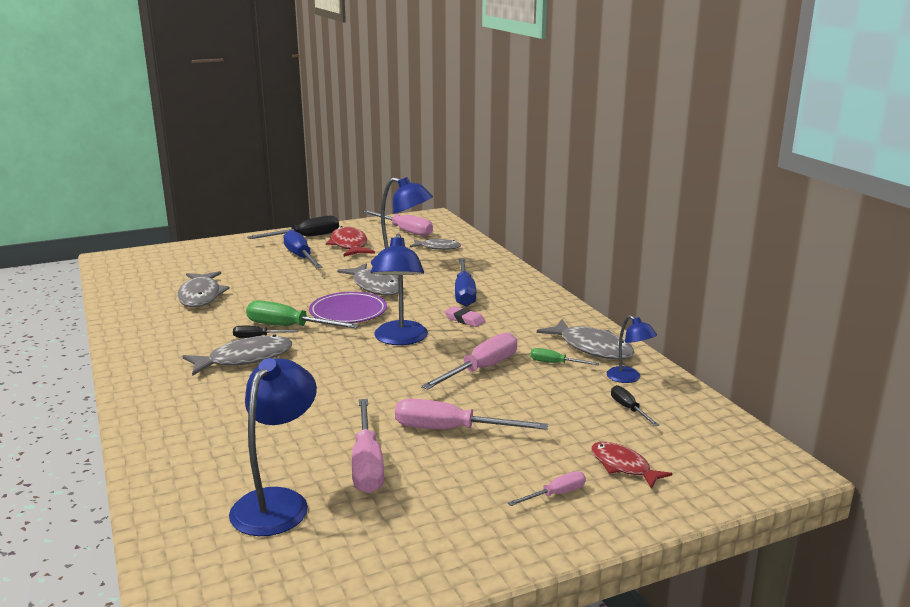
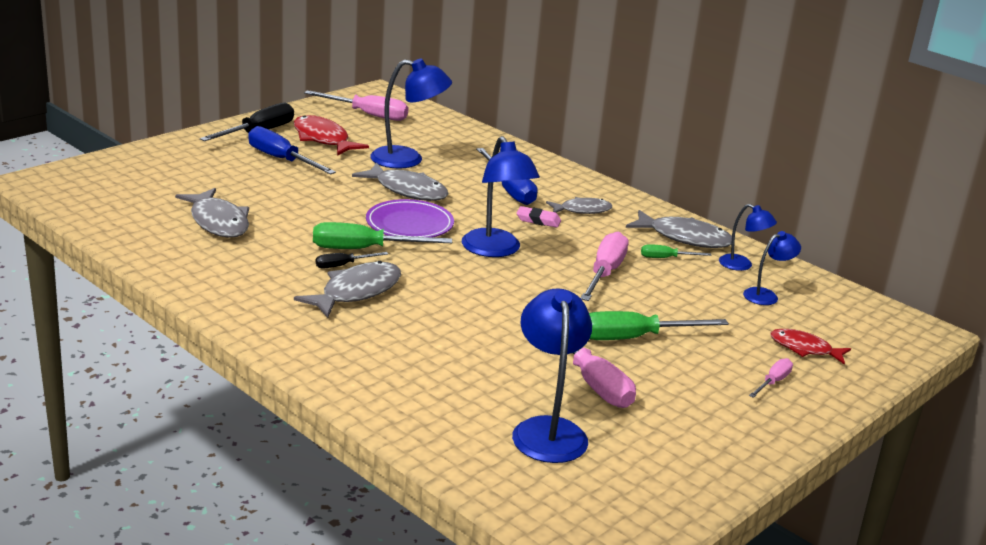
camera: 25 degrees left, 5 degrees up
(438, 248) = (427, 134): grey fish -> grey fish (582, 210)
(451, 430) = (634, 338): pink screwdriver -> green screwdriver
(629, 409) = (766, 295): black screwdriver -> blue lamp

